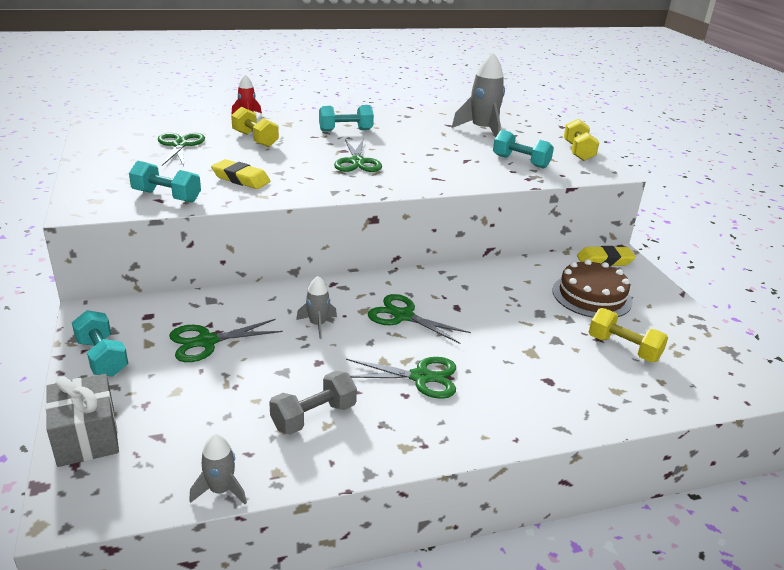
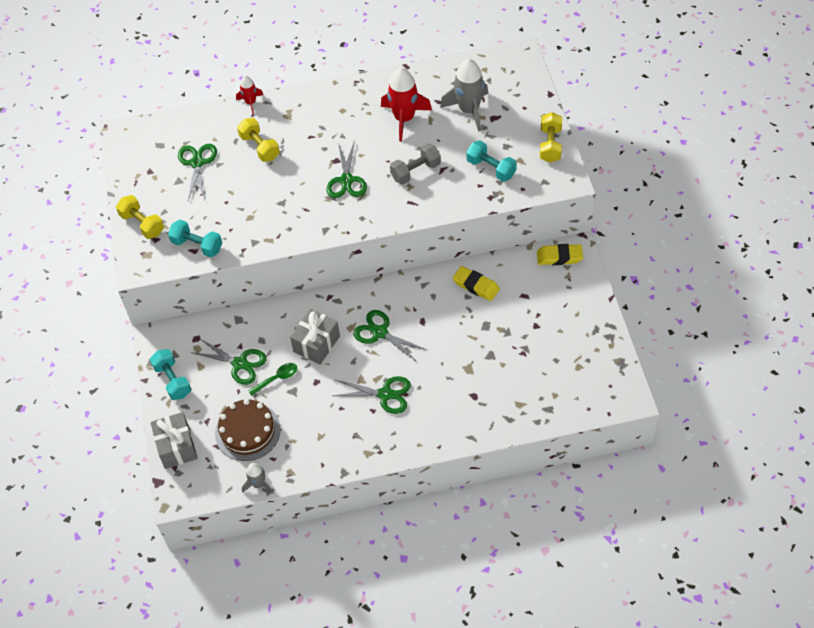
camera: 10 degrees right, 25 degrees up
(207, 341) = (239, 363): green scissors -> green scissors turned 135 degrees counterclockwise
(241, 179) = (251, 215): yellow eraser -> yellow eraser (476, 286)
(260, 358) = (277, 378): none -> green spoon
(314, 416) = (312, 430): grey dumbbell -> grey dumbbell (415, 171)
(318, 324) = (316, 344): grey rocket -> grey gift
(345, 130) = (340, 122): turquoise dumbbell -> none
(415, 131) = (404, 118): none -> red rocket
(591, 296) = (533, 304): brown cake -> brown cake (247, 431)
(623, 348) = (538, 362): yellow dumbbell -> yellow dumbbell (142, 224)

